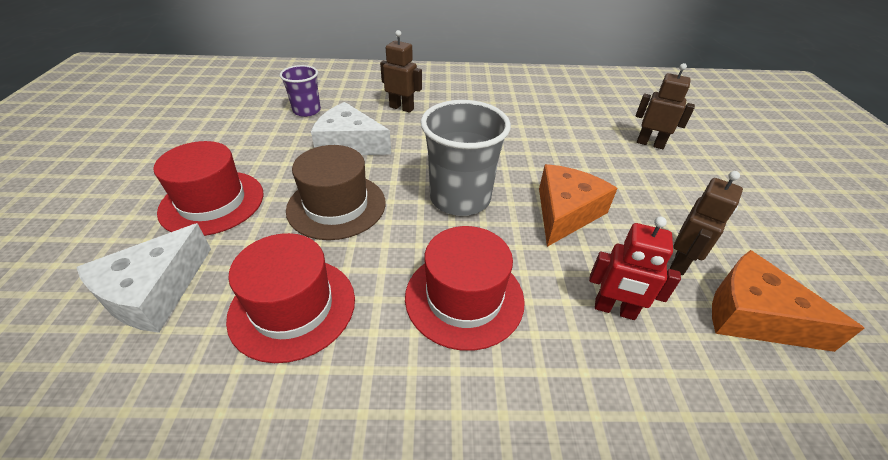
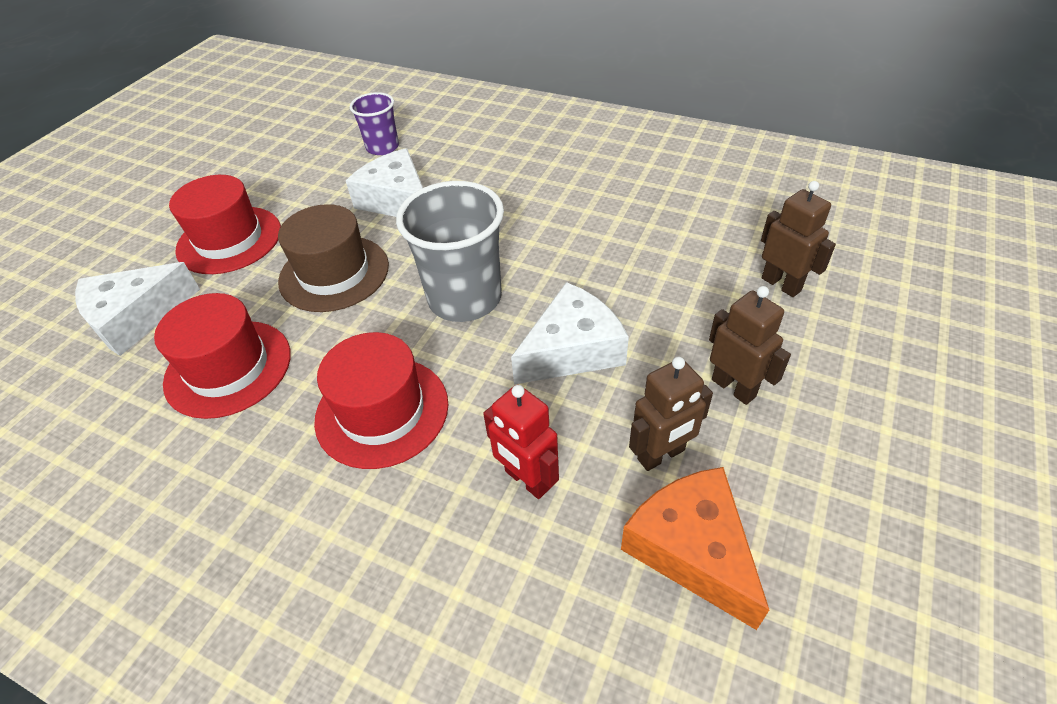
camera: 30 degrees right, 5 degrees up
(401, 108) = (489, 163): brown robot -> brown robot (733, 387)
(565, 212) = (572, 349): orange cheese -> white cheese

